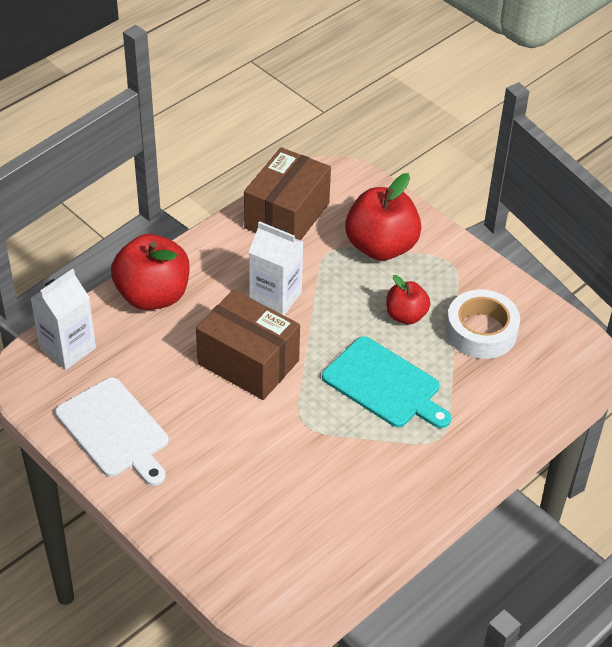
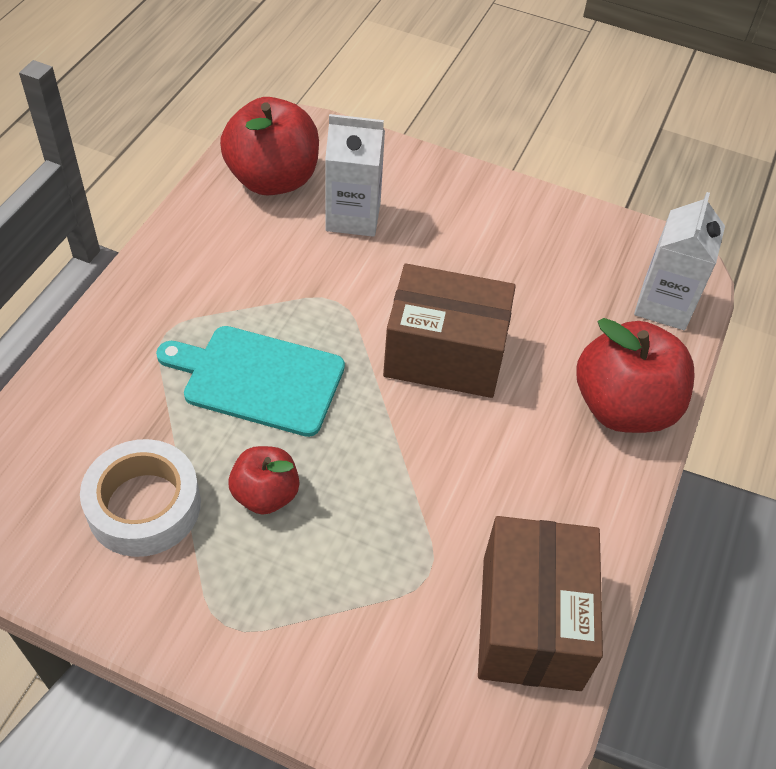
camera: 155 degrees right, 5 degrees up
(115, 431) = (539, 233): white cutting board -> none
(275, 297) = (463, 460): white carton -> white carton (353, 217)
(381, 247) = (351, 614): red apple -> red apple (273, 179)

